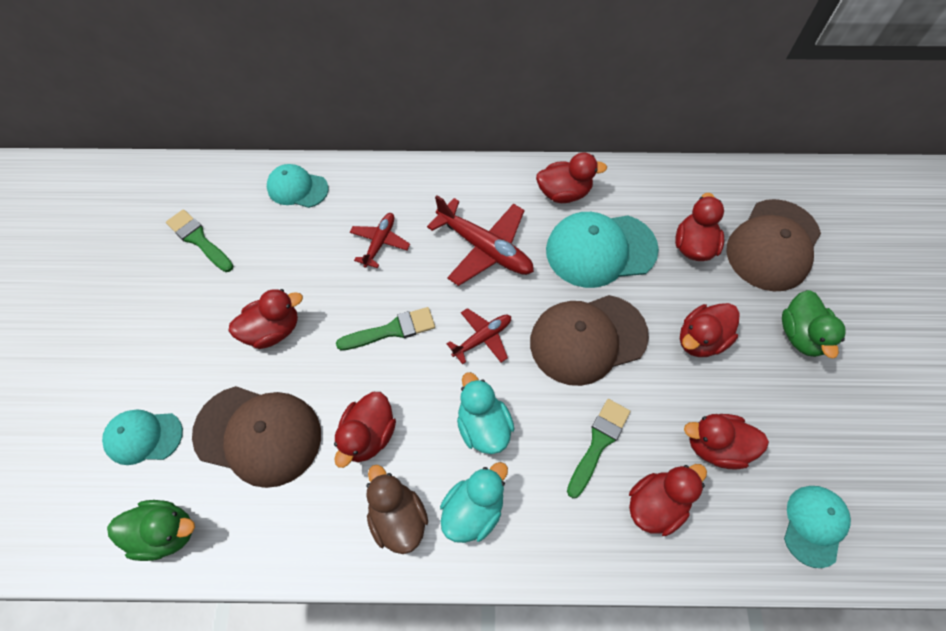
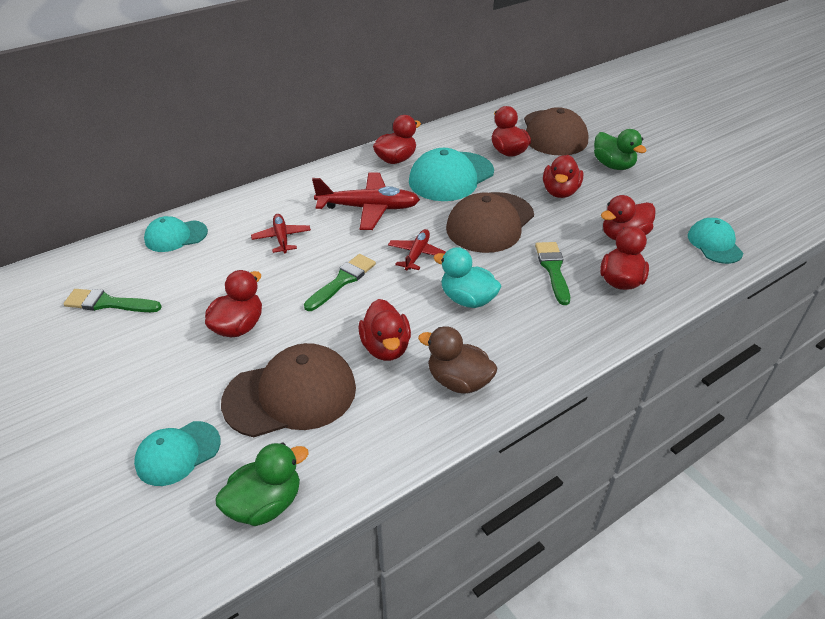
camera: 35 degrees left, 20 degrees down
(473, 510) = (508, 346): turquoise duck -> none

